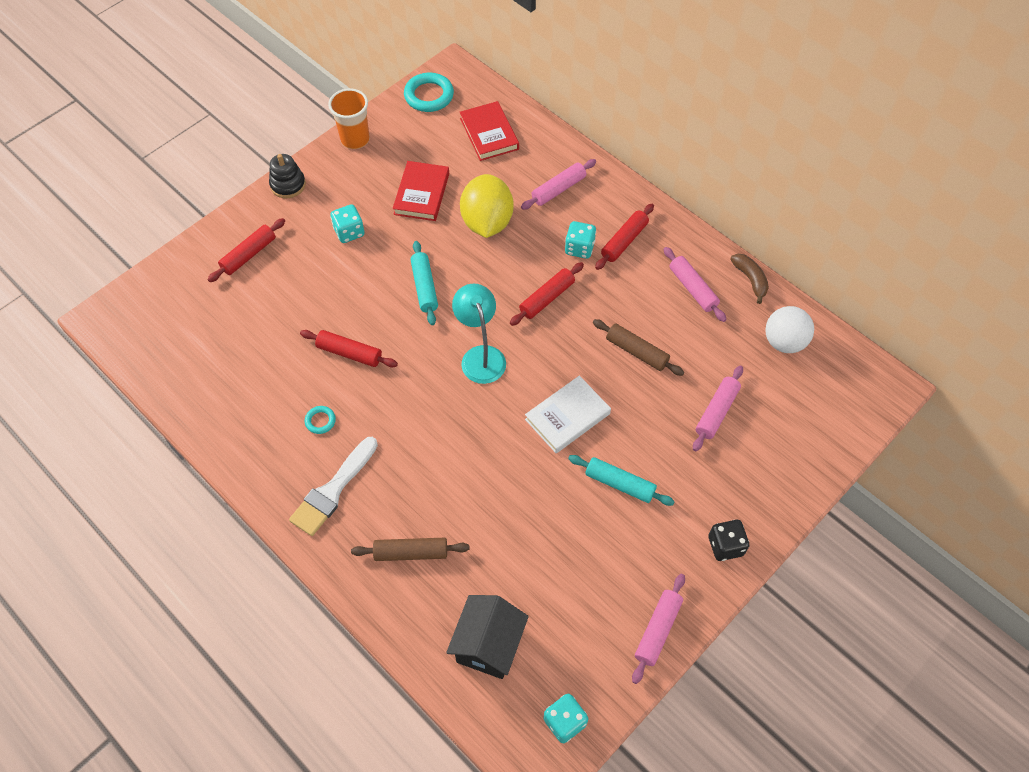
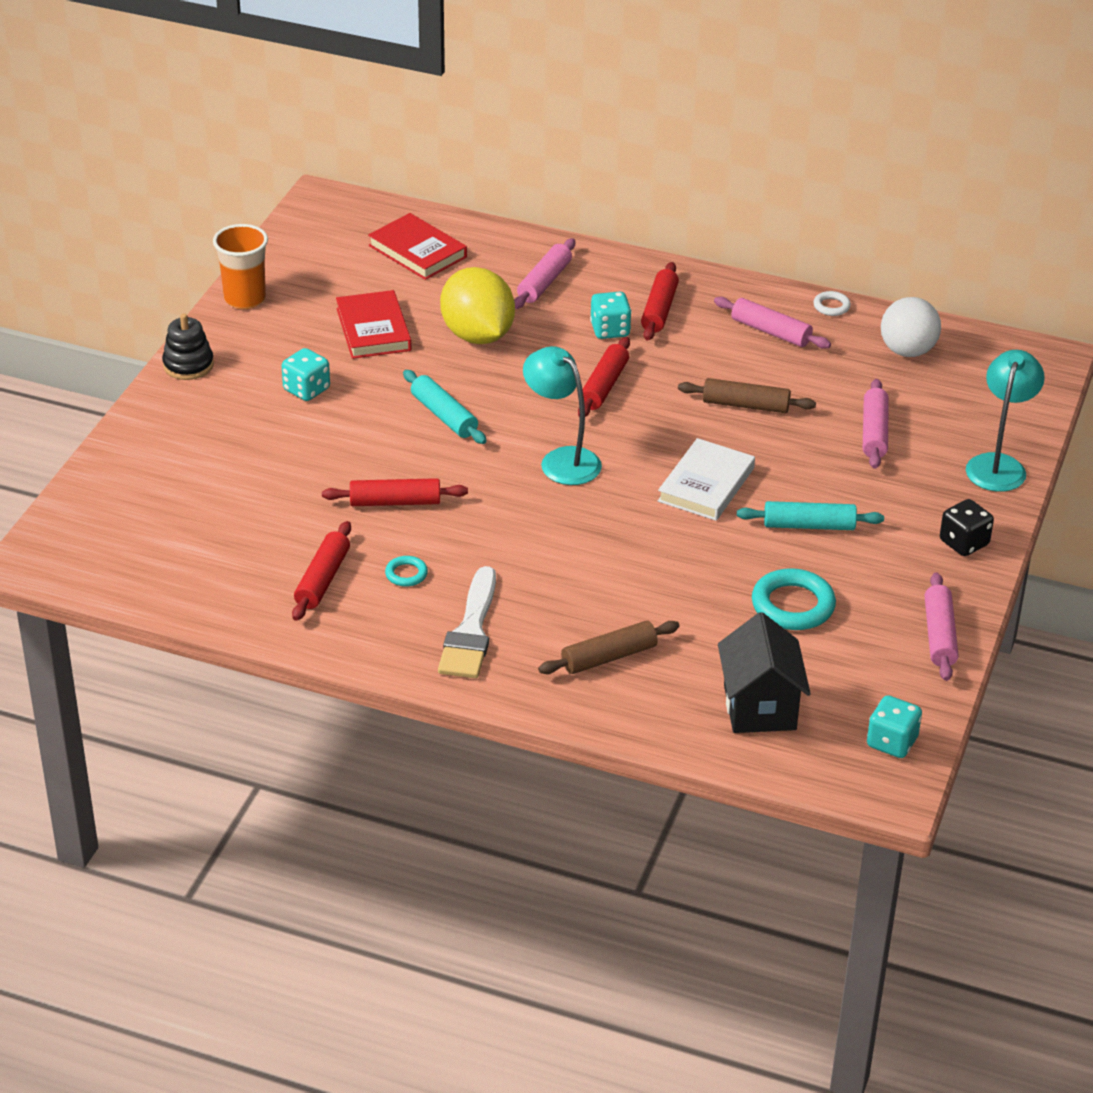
camera: 25 degrees left, 20 degrees down
(249, 255) = (189, 446): red rolling pin -> red rolling pin (322, 579)
(429, 96) = (311, 233): turquoise ring -> turquoise ring (793, 605)
(750, 279) = (831, 306): brown banana -> white ring
(793, 478) = (998, 465): none -> turquoise lamp

